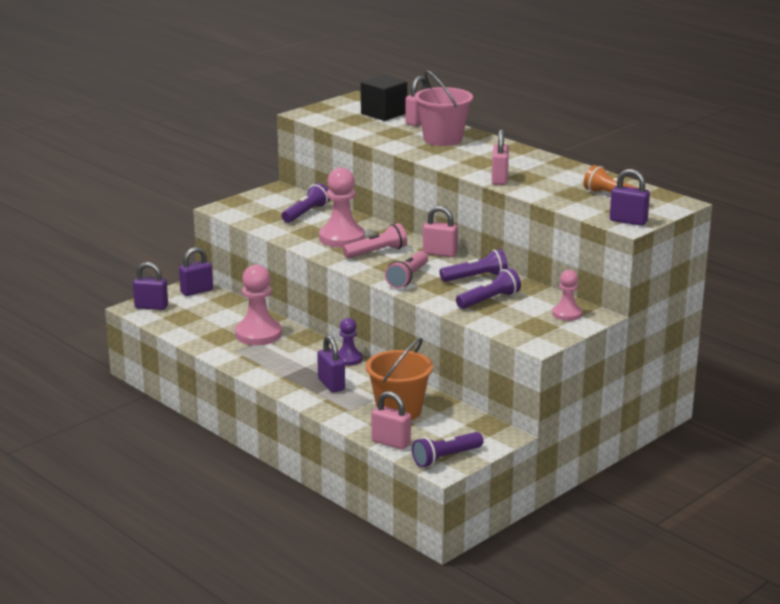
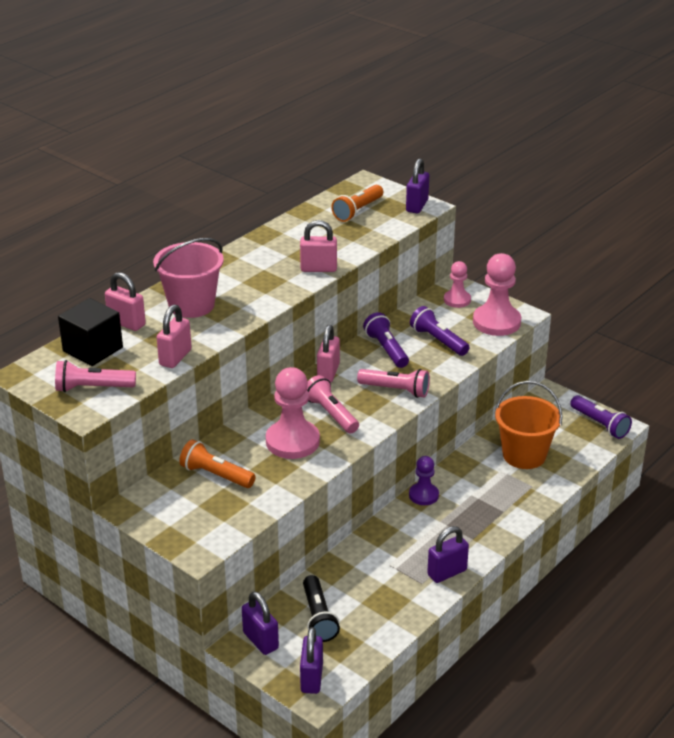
camera: 95 degrees left, 10 degrees up
(212, 311) = (318, 617): none -> black flashlight
(258, 334) = (377, 569): pink pawn -> pink pawn (496, 322)
(306, 213) = (216, 475): purple flashlight -> orange flashlight
(331, 384) = (483, 503): purple padlock -> purple padlock (447, 573)
(333, 114) = (92, 388): none -> pink flashlight
(391, 442) = (585, 457): pink padlock -> pink padlock (175, 357)

